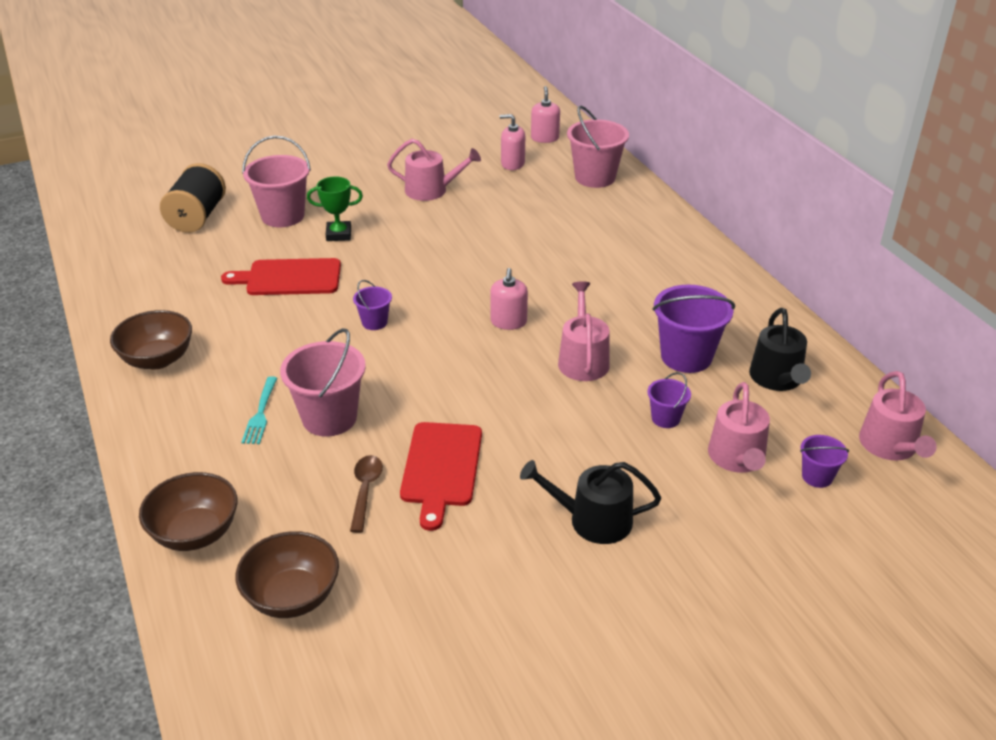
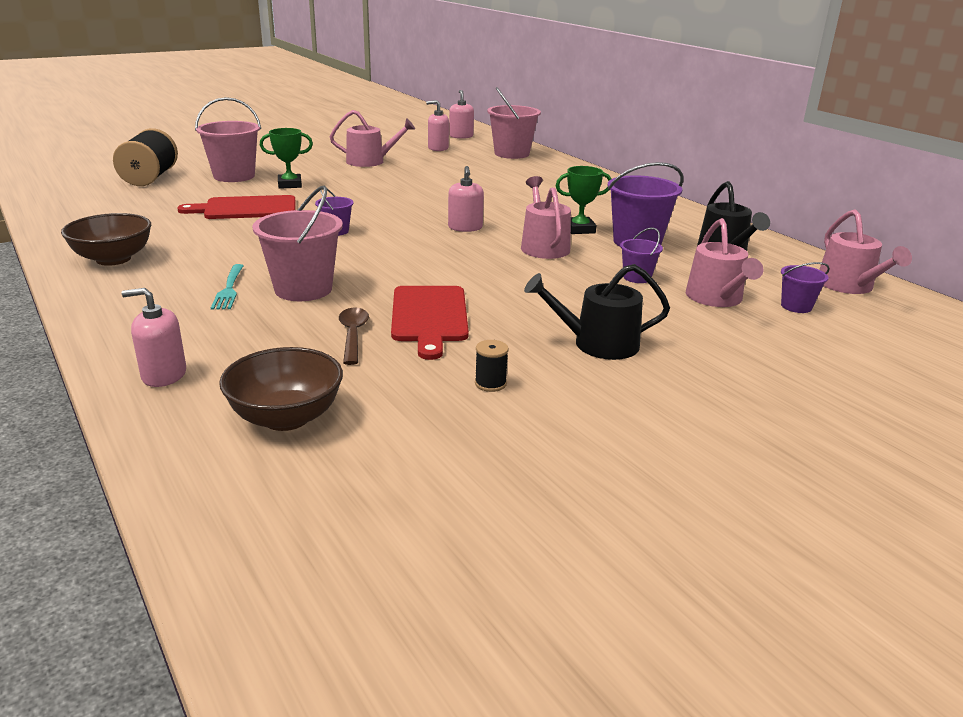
camera: 10 degrees left, 10 degrees down
(195, 533) = (164, 375): brown bowl -> pink soap dispenser
(477, 568) = (490, 383): none -> black spool
(630, 330) = (579, 229): none -> green trophy

